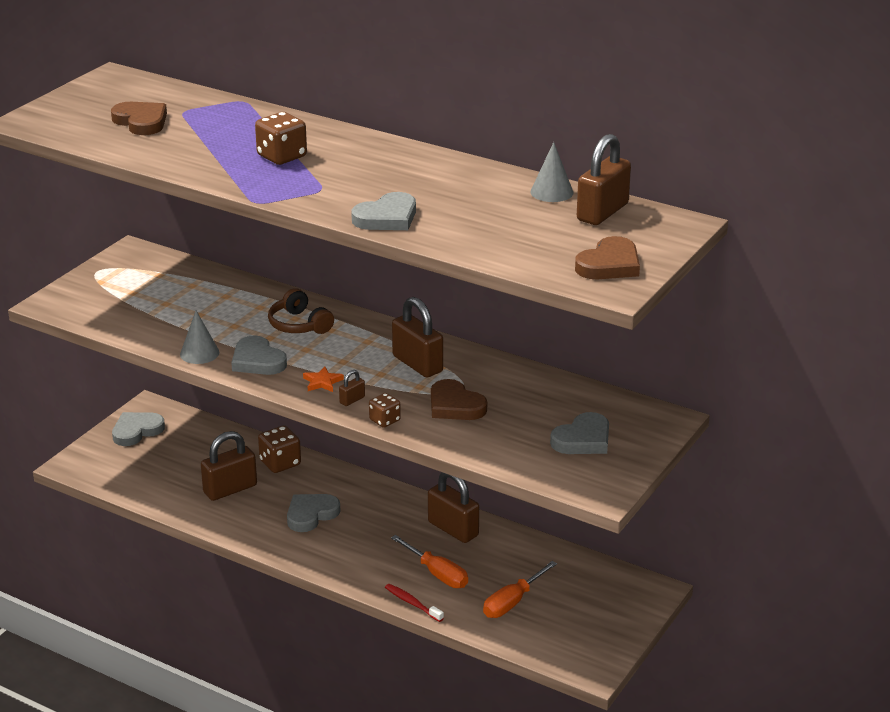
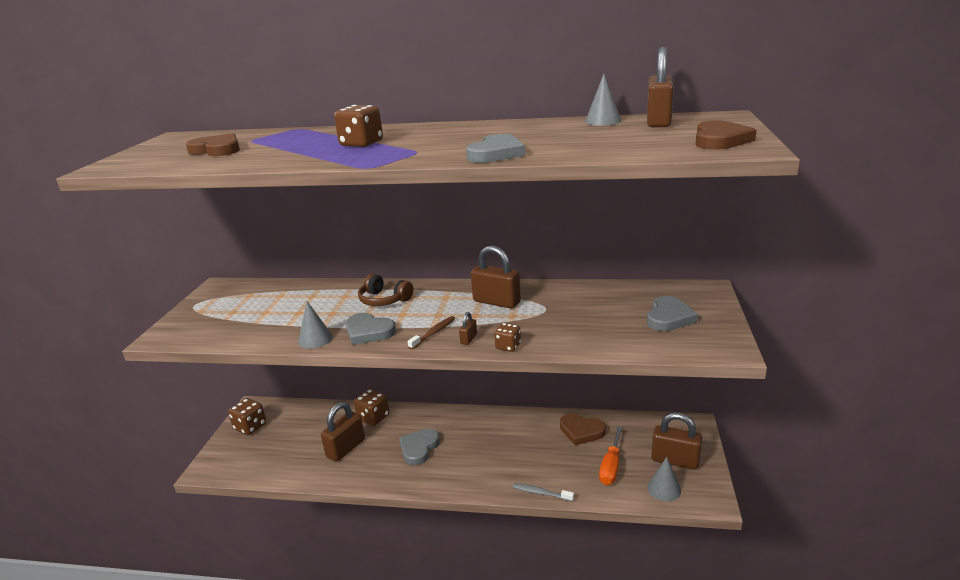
camera: 20 degrees left, 5 degrees down
(136, 431) = (250, 427): grey heart -> brown dice
(322, 382) = (434, 333): orange star -> brown toothbrush
(412, 603) = (541, 493): red toothbrush -> grey toothbrush
(437, 573) = (541, 463): orange screwdriver -> none
(453, 529) = (528, 426): brown padlock -> brown padlock (675, 460)
(455, 405) = (551, 321): brown heart -> brown heart (581, 431)
(551, 642) = (664, 489): none -> grey cone

